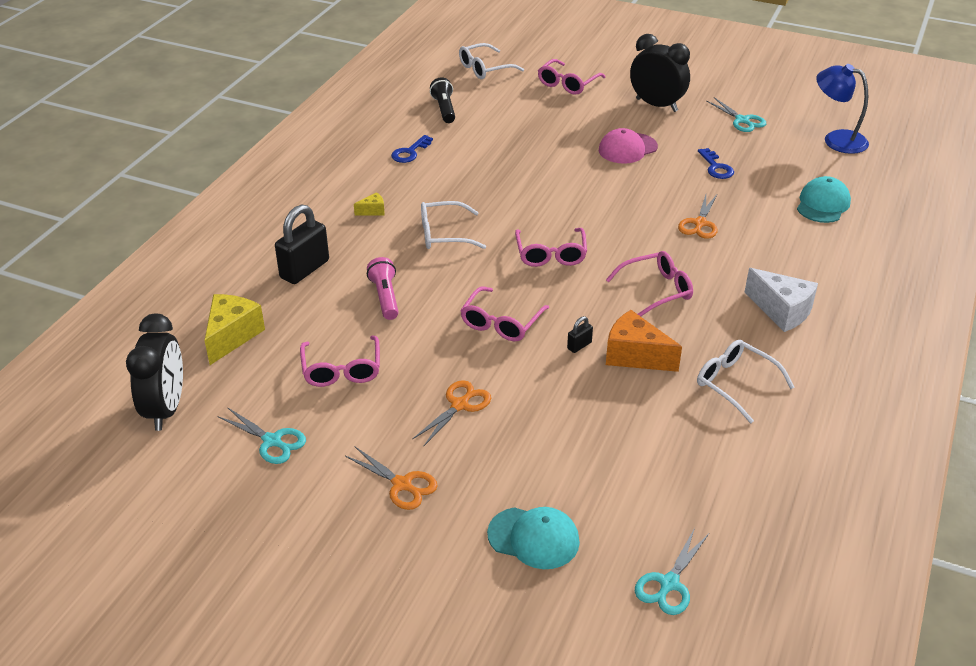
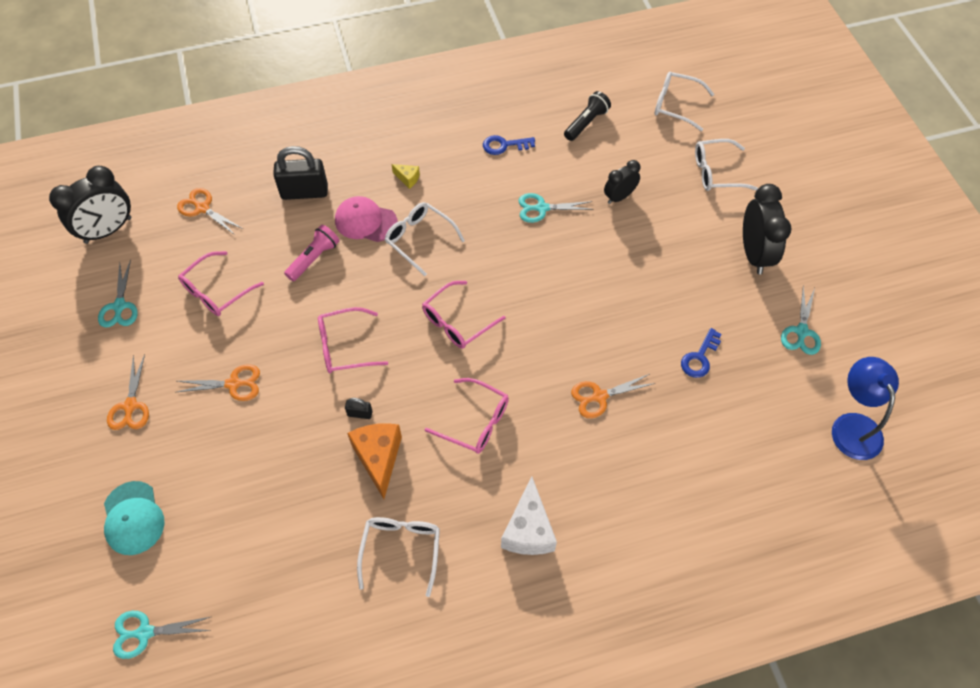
camera: 50 degrees right, 20 degrees up
(232, 336) = (202, 208): yellow cheese -> orange scissors
(496, 165) = (541, 208): none -> turquoise scissors
(533, 130) = (619, 197): none -> black clock
(567, 84) = (716, 172): pink glasses -> white glasses
(627, 148) = (660, 277): pink cap -> pink cap (365, 221)
(823, 204) = (726, 474): turquoise cap -> none

